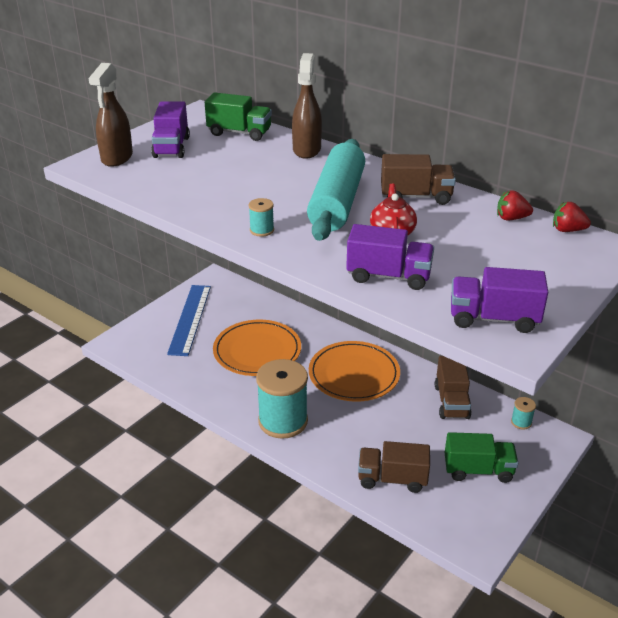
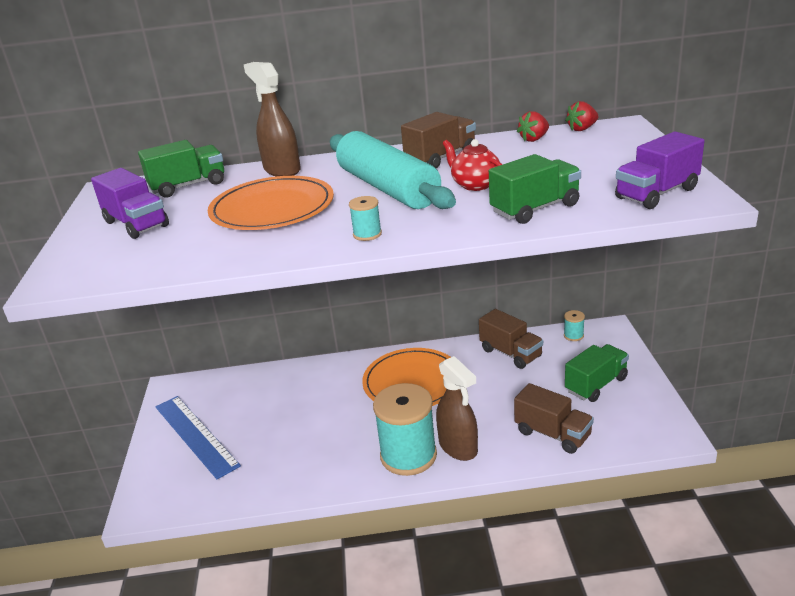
camera: 40 degrees left, 5 degrees down
(117, 158) = (88, 258): brown spray bottle -> brown spray bottle (458, 447)
(257, 351) = (303, 418): orange plate -> orange plate (272, 208)
(388, 276) = (535, 209): purple truck -> green truck
(392, 479) = (553, 434): brown truck -> brown truck turned 105 degrees counterclockwise

